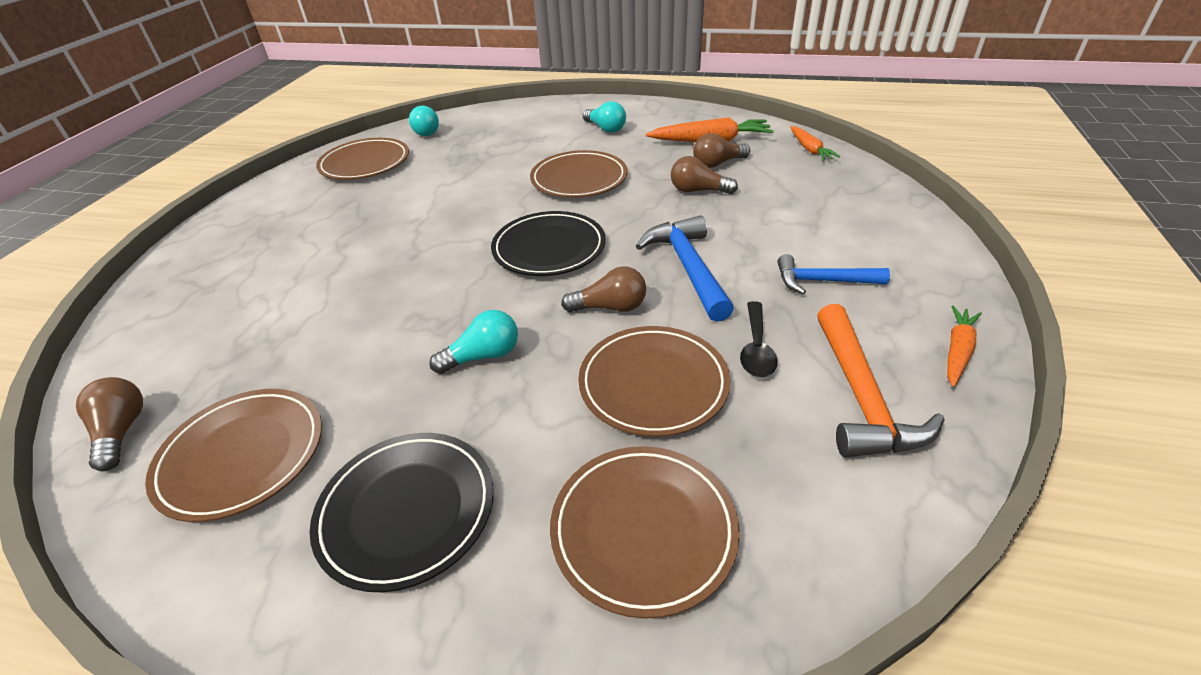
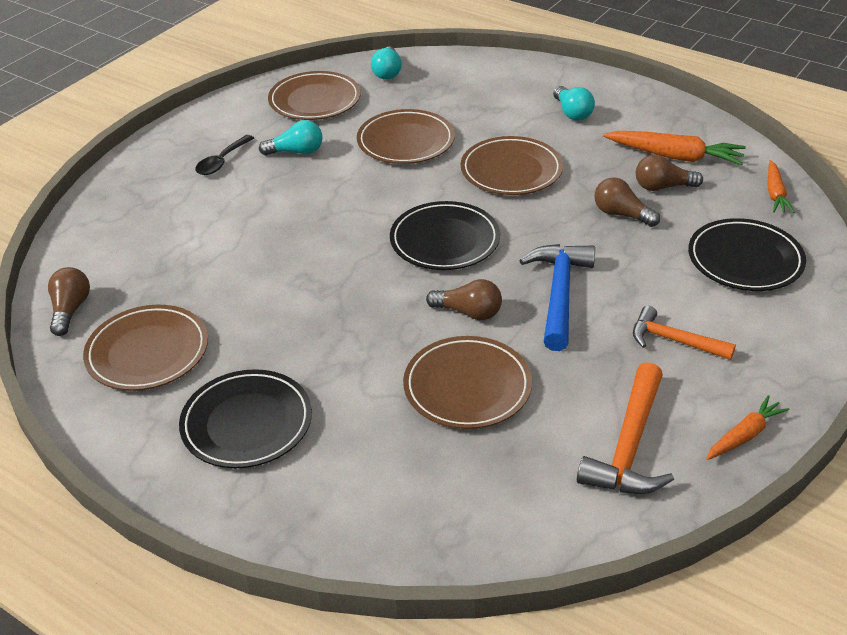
camera: 20 degrees right, 0 degrees up
(483, 356) = (344, 326): turquoise light bulb -> turquoise light bulb (296, 152)
(643, 530) = (401, 484): brown plate -> brown plate (405, 141)
(756, 348) = (570, 383): black spoon -> black spoon (222, 161)
(822, 281) = (674, 341): blue hammer -> orange hammer
(827, 201) = (745, 260): none -> black plate

